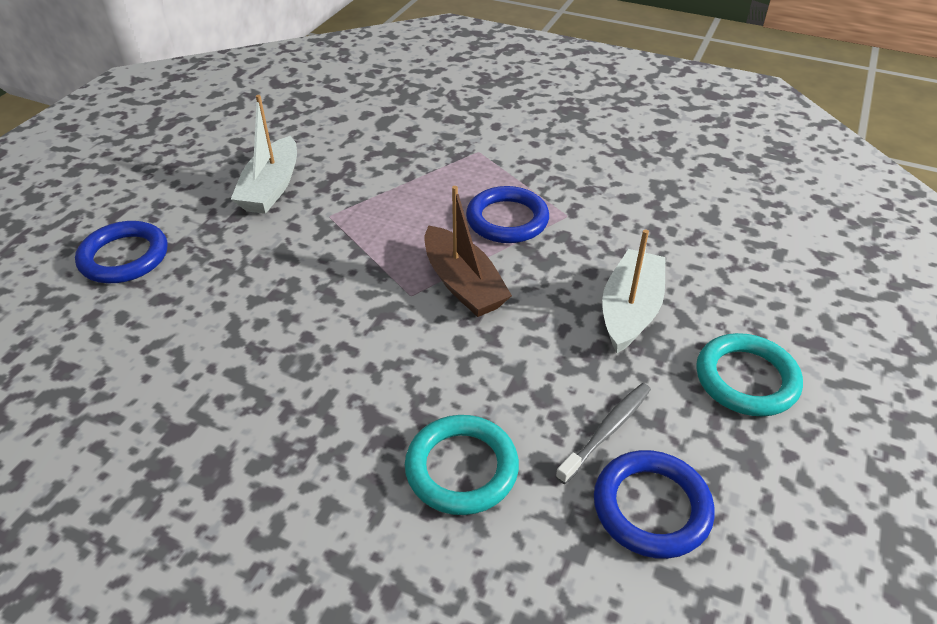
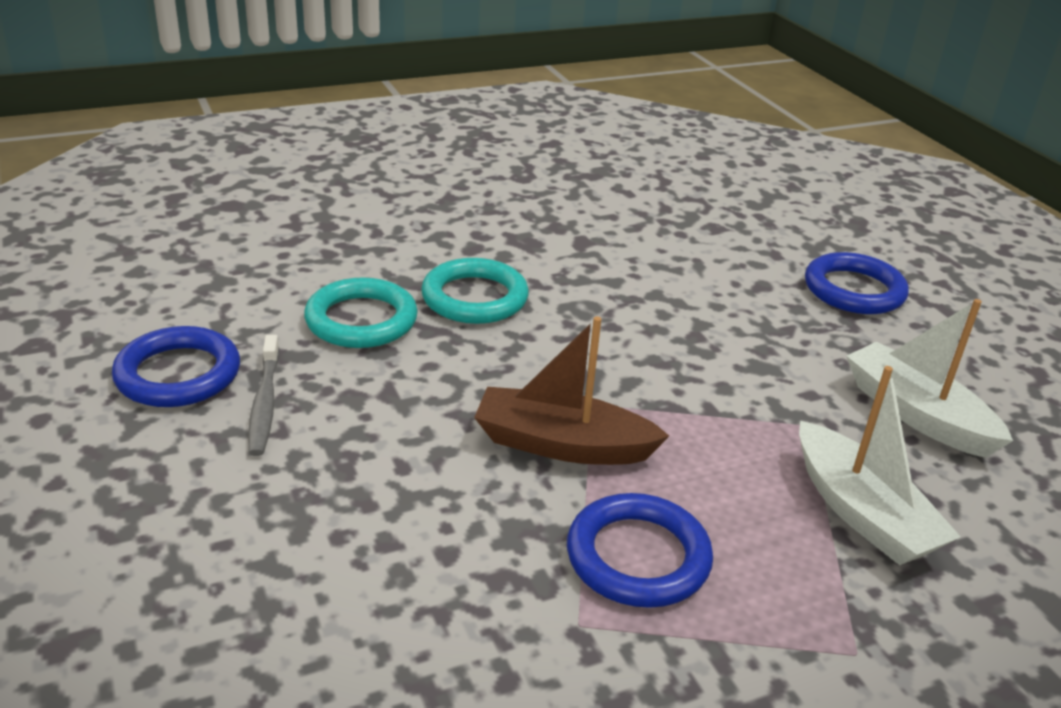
camera: 130 degrees right, 10 degrees down
(630, 310) = (348, 532): white boat -> white boat (862, 512)
(746, 379) = (143, 534): turquoise ring -> turquoise ring (474, 298)

